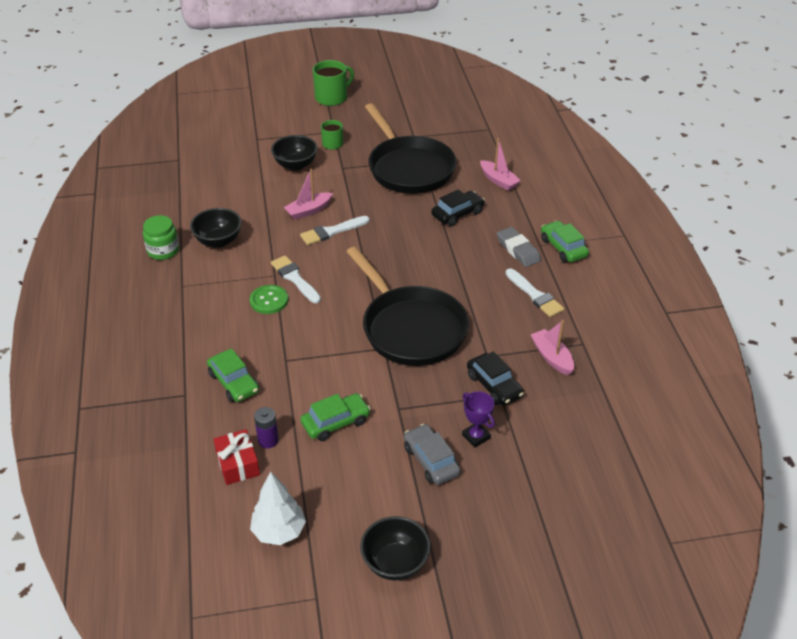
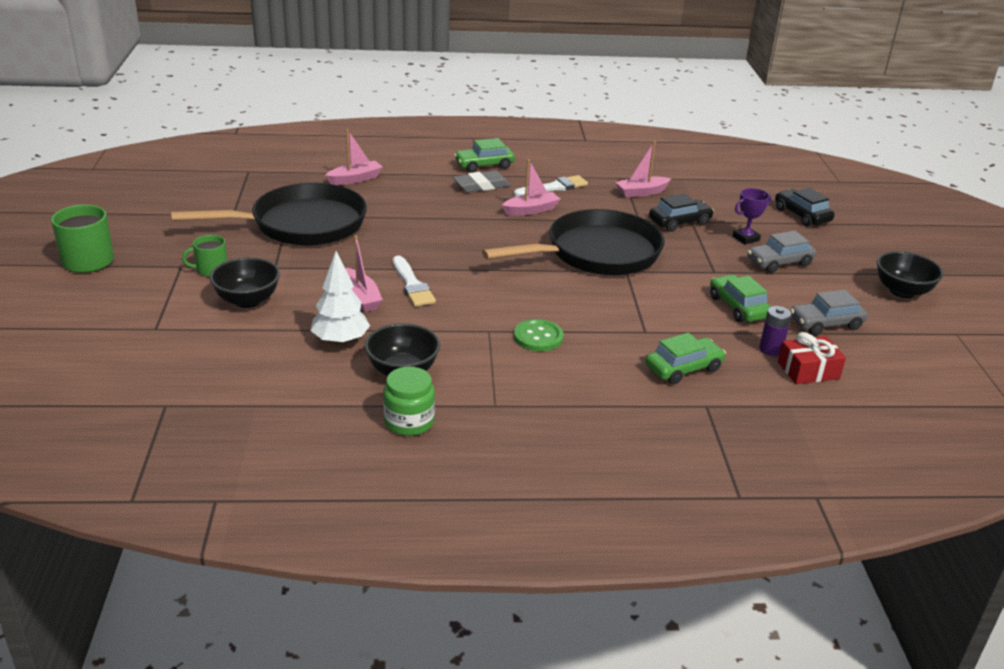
camera: 85 degrees left, 10 degrees down
(279, 531) = (889, 349): white tree -> white tree (340, 341)
(295, 278) = (499, 316): white brush -> none
(317, 486) = (825, 324): none -> grey car
(457, 214) = (407, 207): black car -> black car (801, 215)
(480, 283) = (531, 210): none -> pink boat

